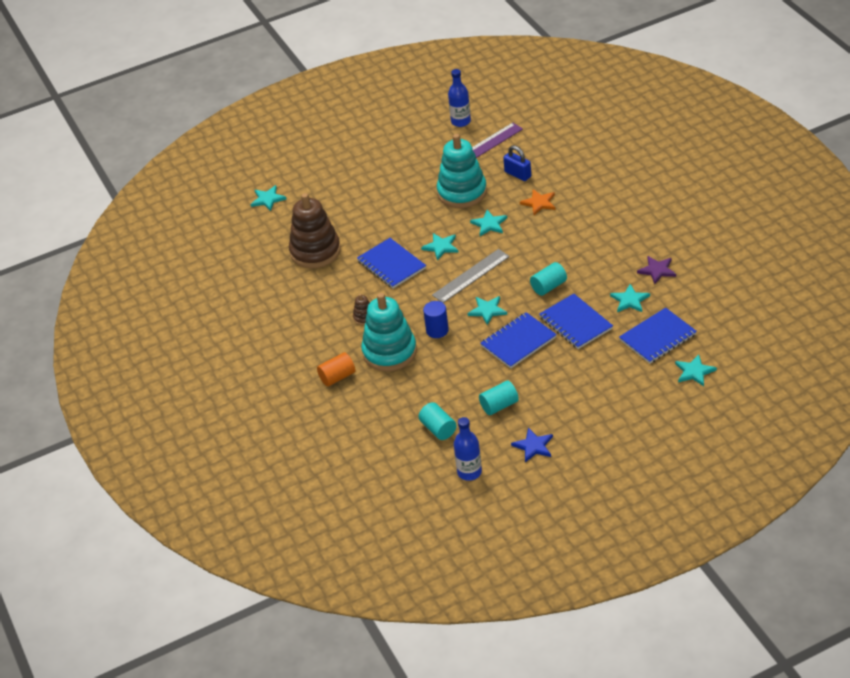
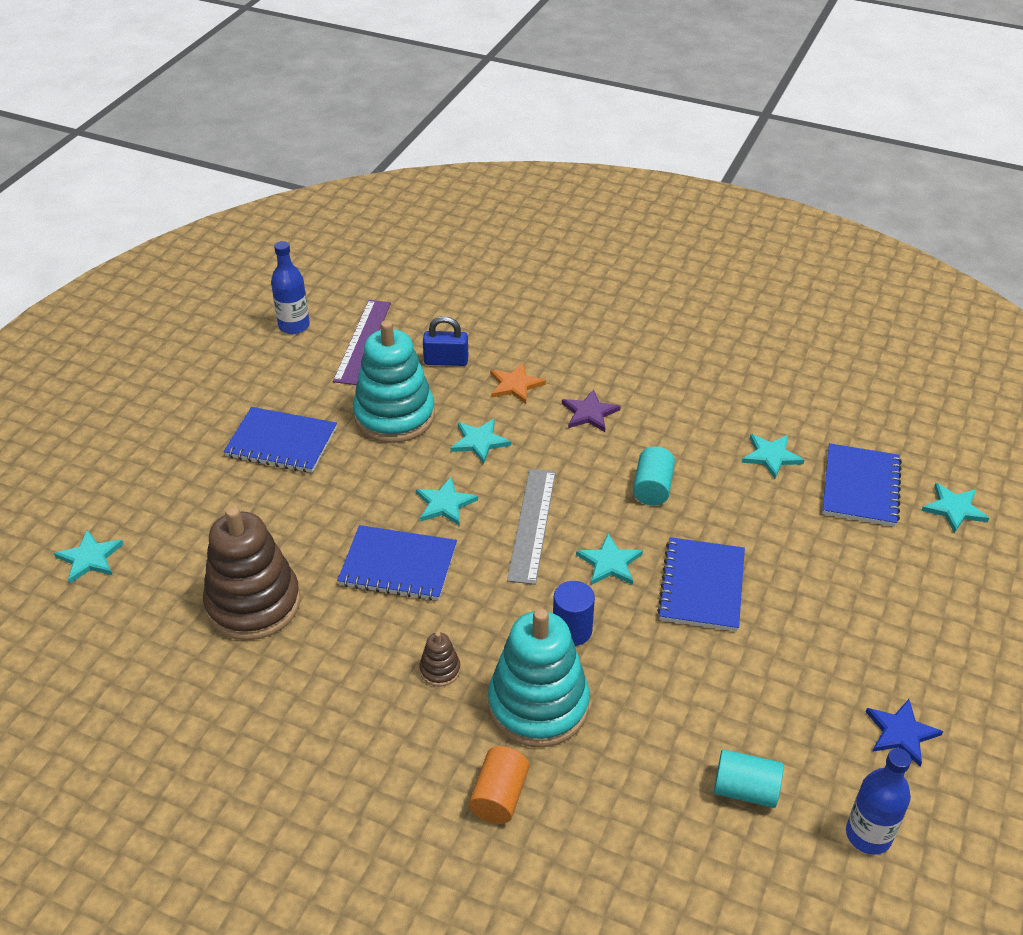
camera: 45 degrees left, 0 degrees up
(499, 405) = (785, 697): turquoise cylinder -> none
(575, 323) = (743, 520): blue notebook -> blue notebook (281, 442)
(657, 270) = (757, 403): purple star -> purple star (589, 413)

